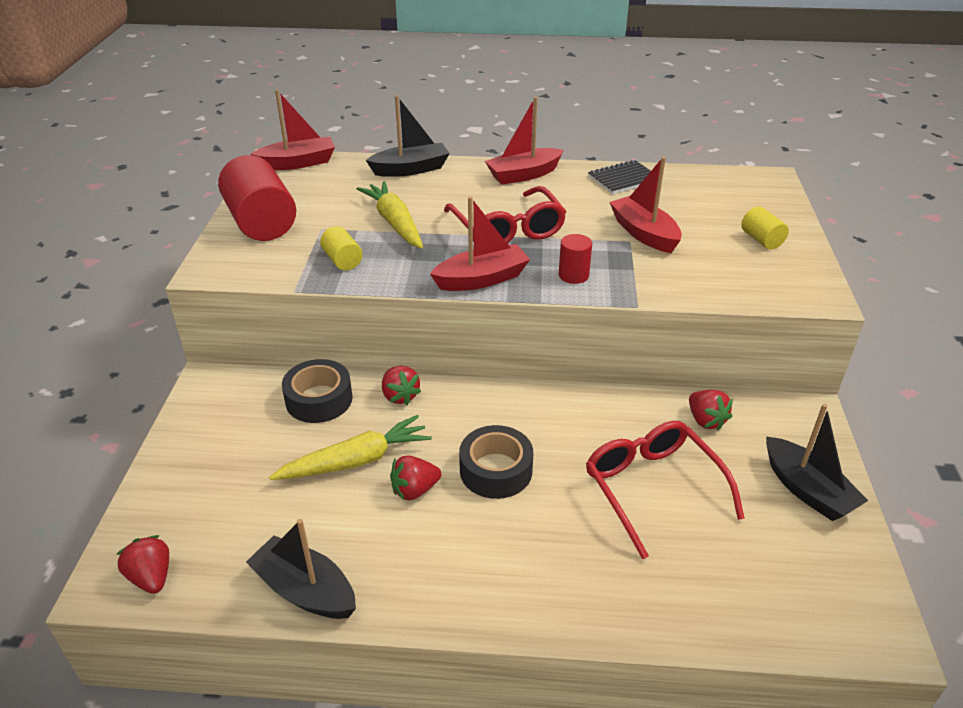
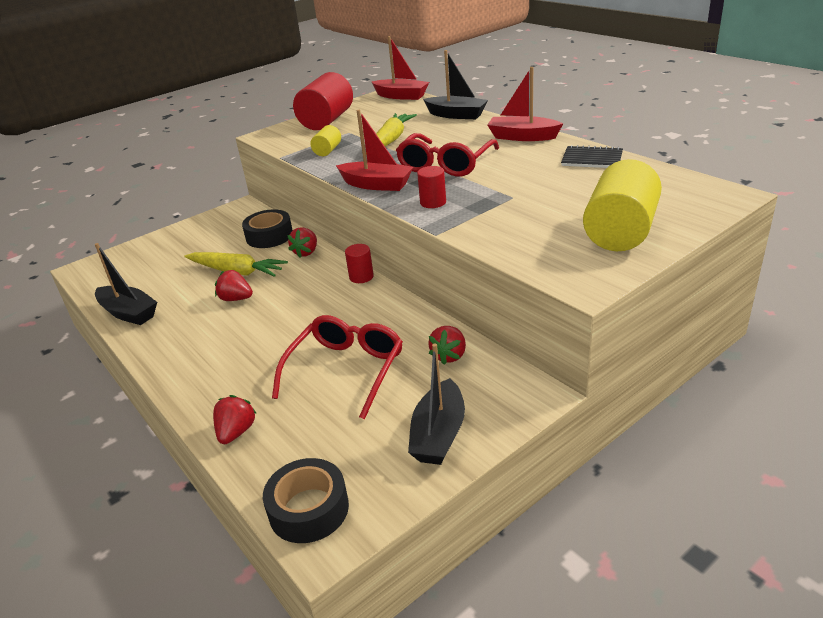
camera: 50 degrees right, 5 degrees down
(151, 577) = (97, 274): red strawberry -> red strawberry (236, 432)
(305, 590) = (128, 313): black boat -> black boat turned 135 degrees clockwise
(496, 470) = (285, 312): black tape -> black tape (309, 509)
(506, 391) = (361, 277): none -> red cylinder
(644, 233) = (533, 196): red boat -> none
(761, 240) = (620, 232): yellow cylinder -> yellow cylinder, size x2.07

